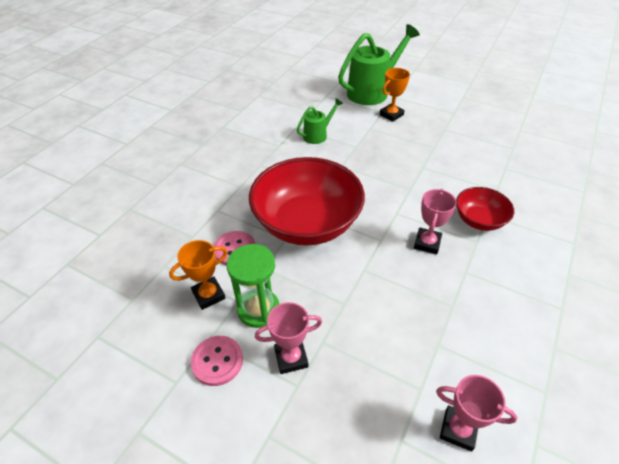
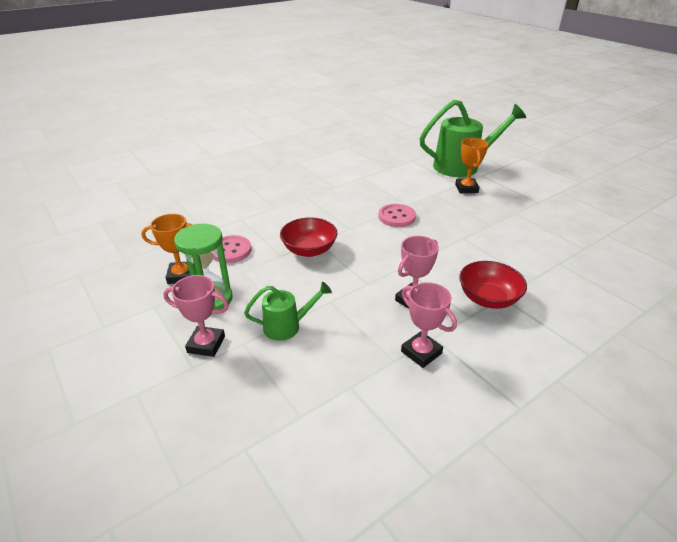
camera: 25 degrees right, 10 degrees down
(217, 361) = (146, 324): pink button -> pink button (396, 217)
(307, 223) = (309, 250): red bowl -> red bowl, size x0.50
(318, 135) = (378, 187): green watering can -> green watering can (288, 326)
(391, 115) = (466, 188): orange trophy -> orange trophy turned 75 degrees counterclockwise
(458, 429) = (308, 466): pink trophy -> pink trophy (421, 352)

